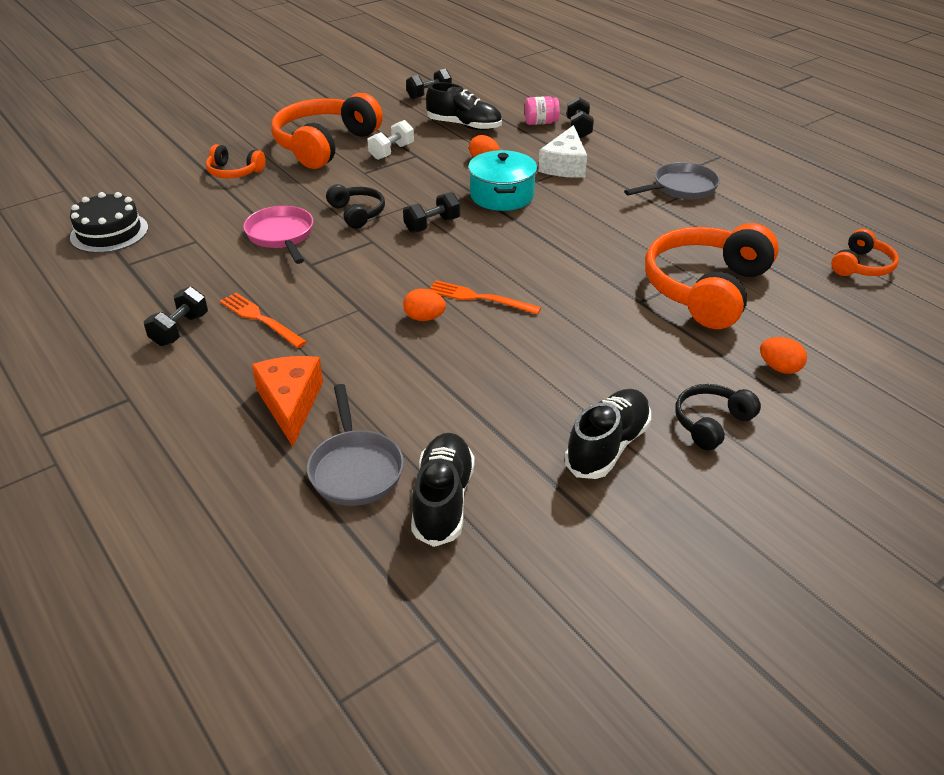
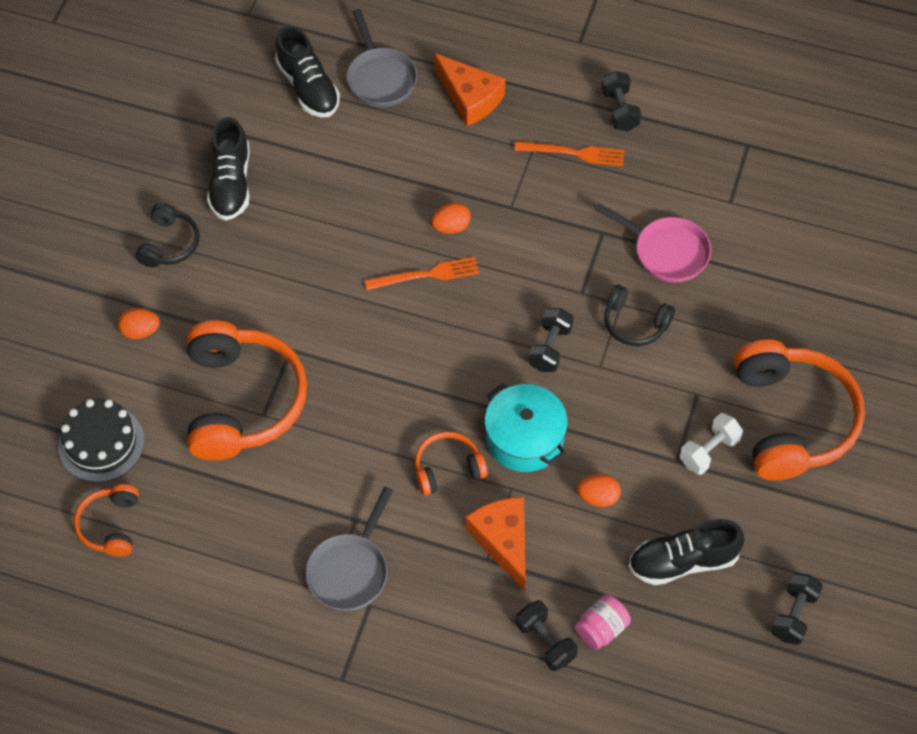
camera: 145 degrees right, 20 degrees up
(109, 232) = (814, 168): black cake -> black cake (101, 443)
(234, 172) = (822, 314): orange headphones -> orange headphones (448, 469)
(355, 468) = (380, 78): grey pan -> grey pan turned 150 degrees counterclockwise
(391, 152) = (709, 451): white dumbbell -> white dumbbell turned 45 degrees clockwise
(565, 165) = (503, 541): white cheese -> orange cheese

